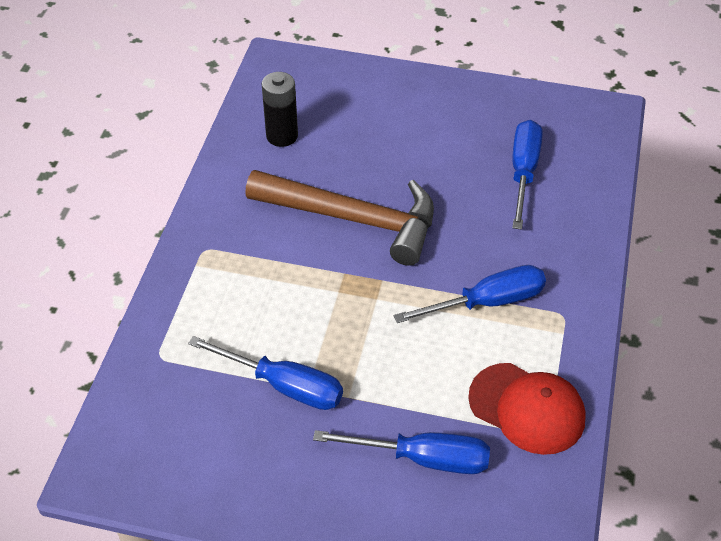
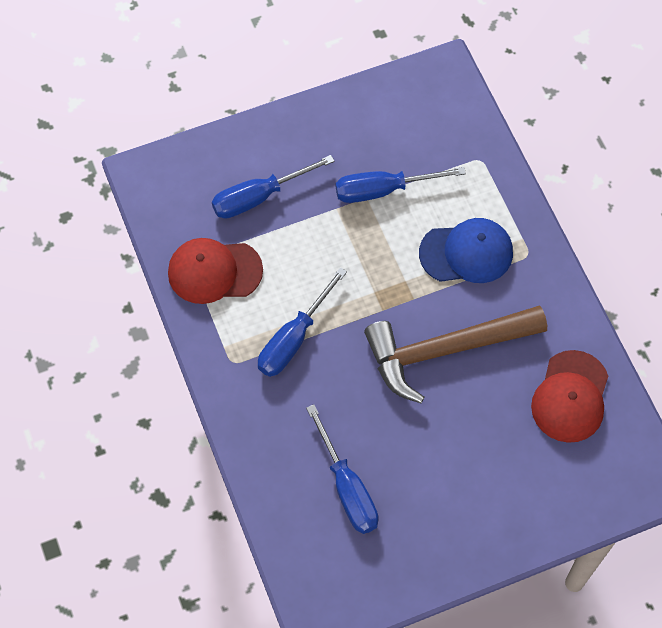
camera: 145 degrees right, 15 degrees up
(259, 282) = (466, 253): none -> blue cap
(282, 136) = (570, 397): black battery -> red cap

